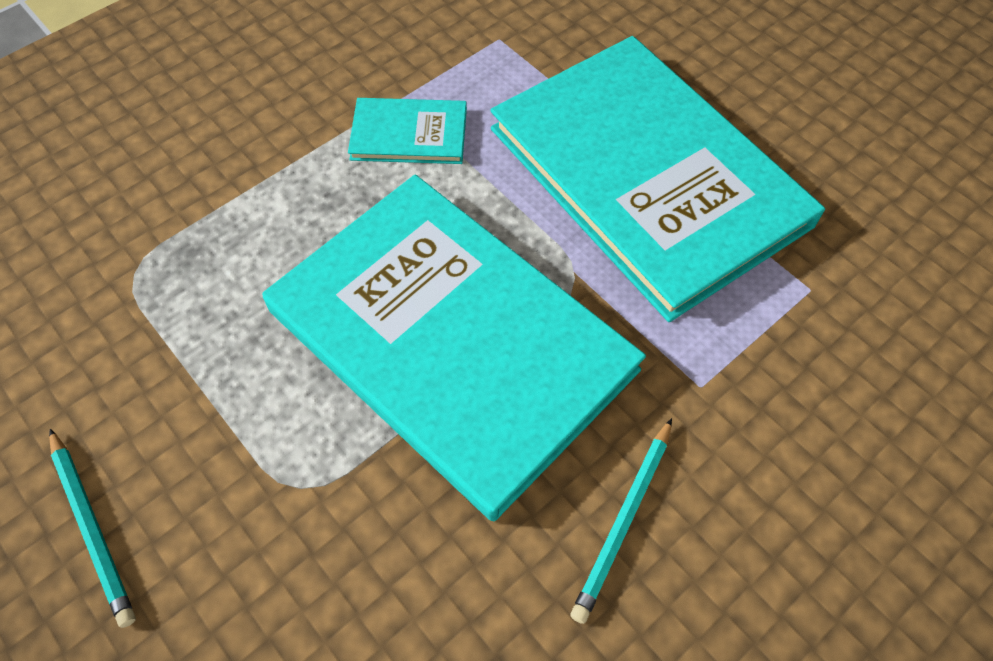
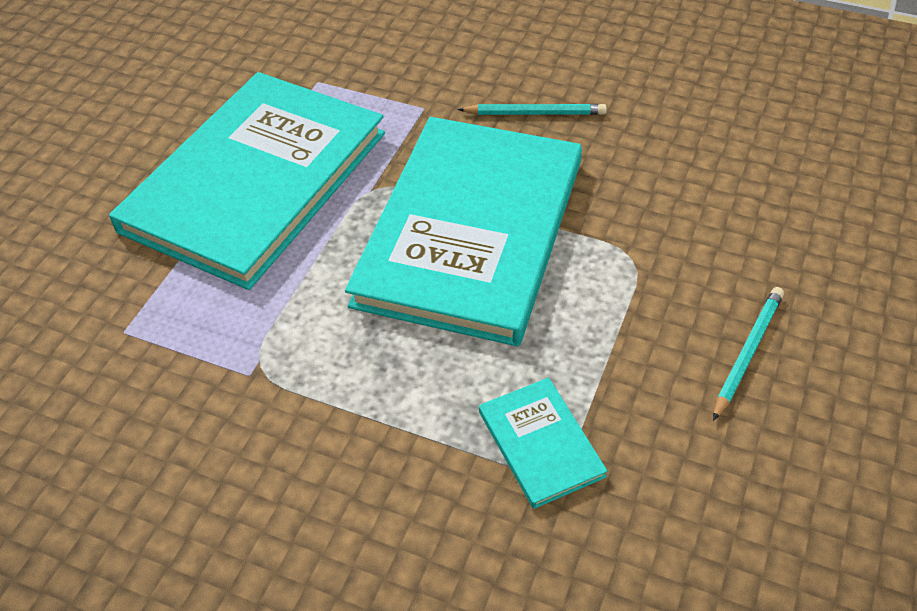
camera: 115 degrees left, 10 degrees down
(409, 134) = (282, 344): turquoise book -> turquoise book (540, 444)

